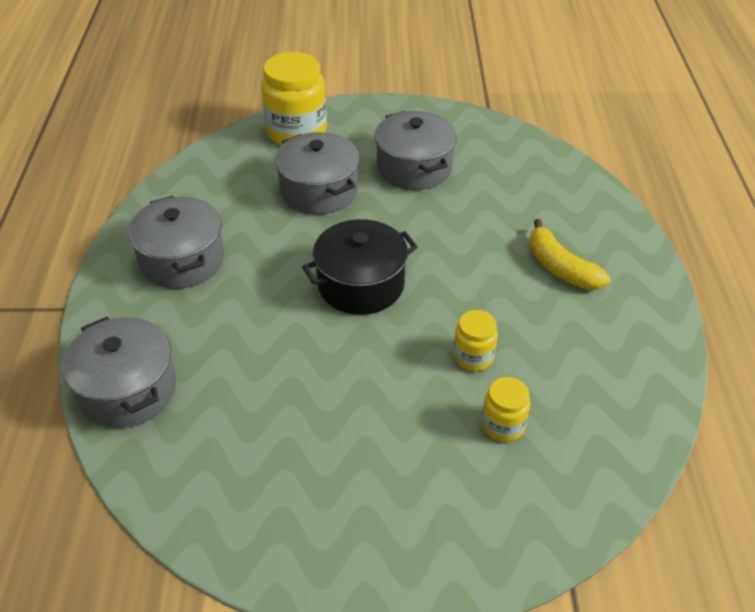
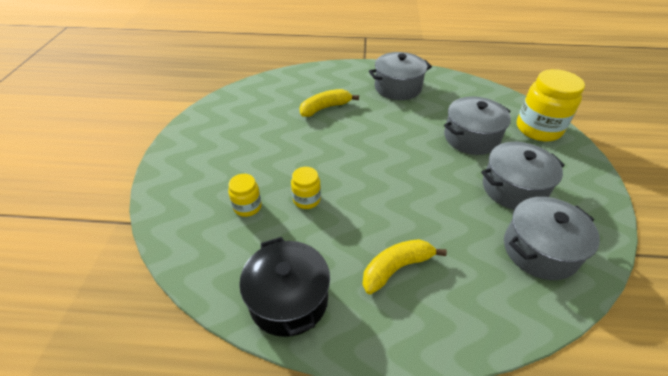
camera: 95 degrees right, 0 degrees up
(127, 390) = (308, 77): grey pot -> grey pot (539, 250)
(242, 354) = (325, 108): none -> yellow banana
(361, 285) = (377, 152): black pot -> black pot (288, 299)

